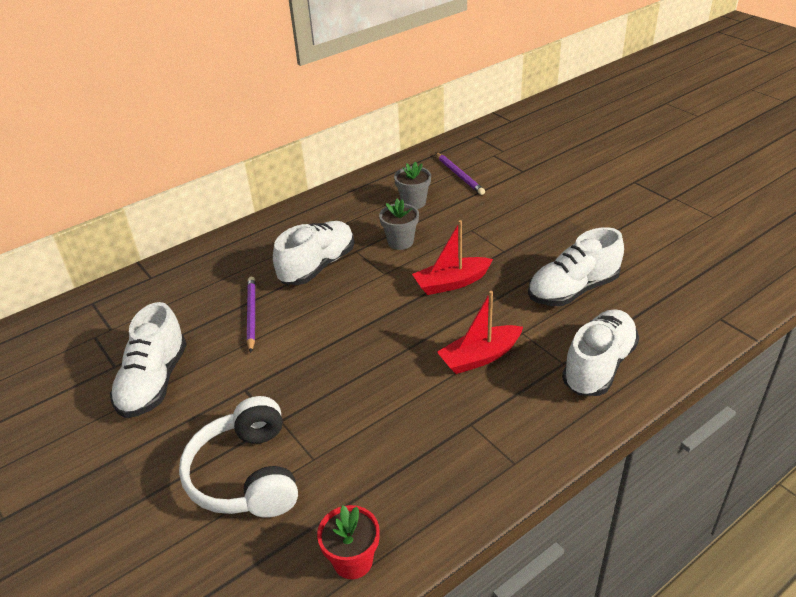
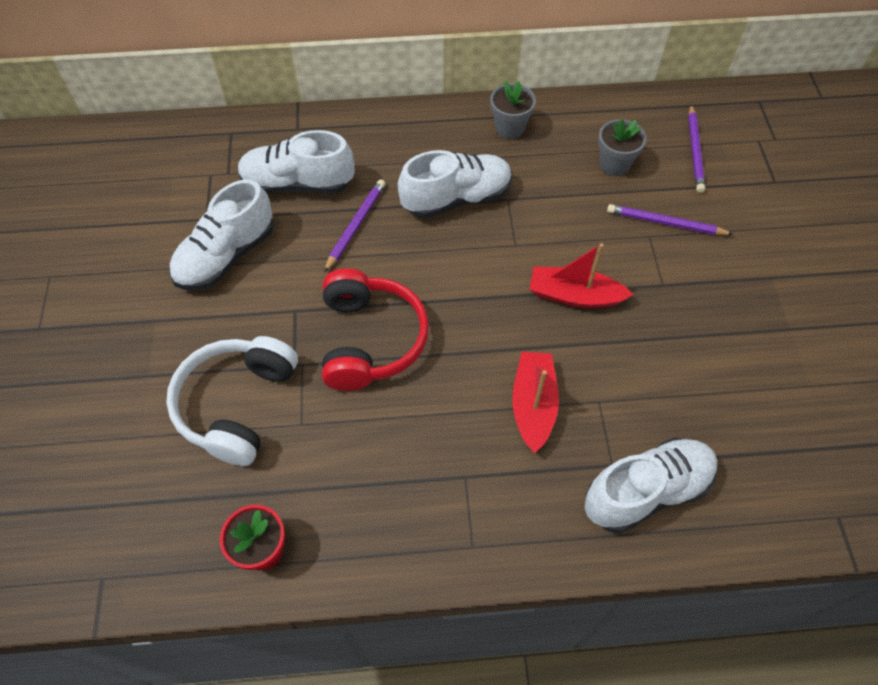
camera: 30 degrees right, 20 degrees up
(324, 378) = (370, 340): none -> red headphones
(400, 242) = (561, 212): grey flower pot -> grey flower pot (509, 128)
(475, 219) = (665, 223): none -> purple pencil
(480, 357) = (533, 405): red boat -> red boat turned 90 degrees clockwise
(573, 290) = (698, 380): white shoe -> white shoe (298, 184)

